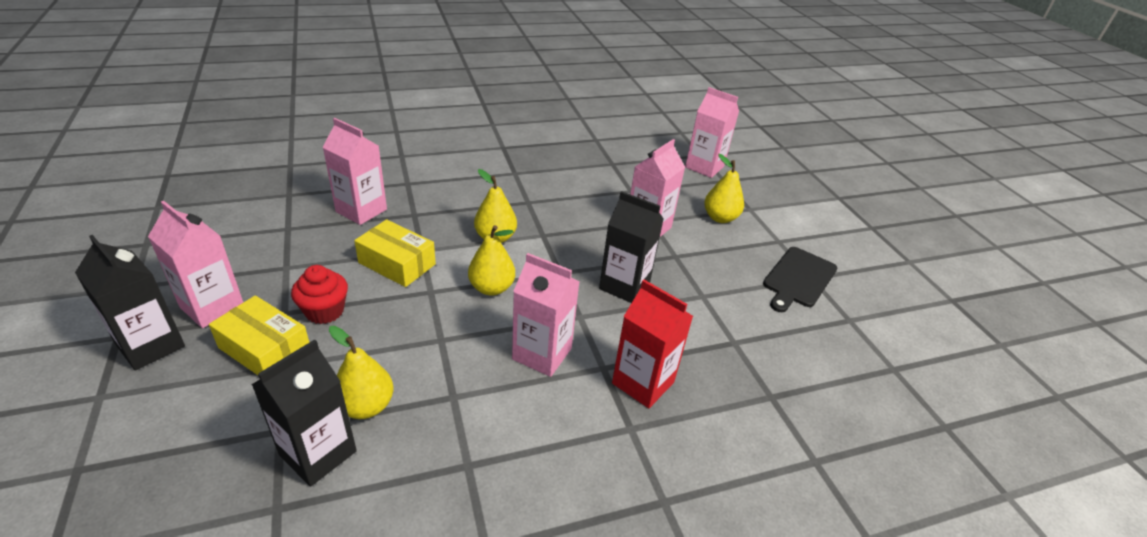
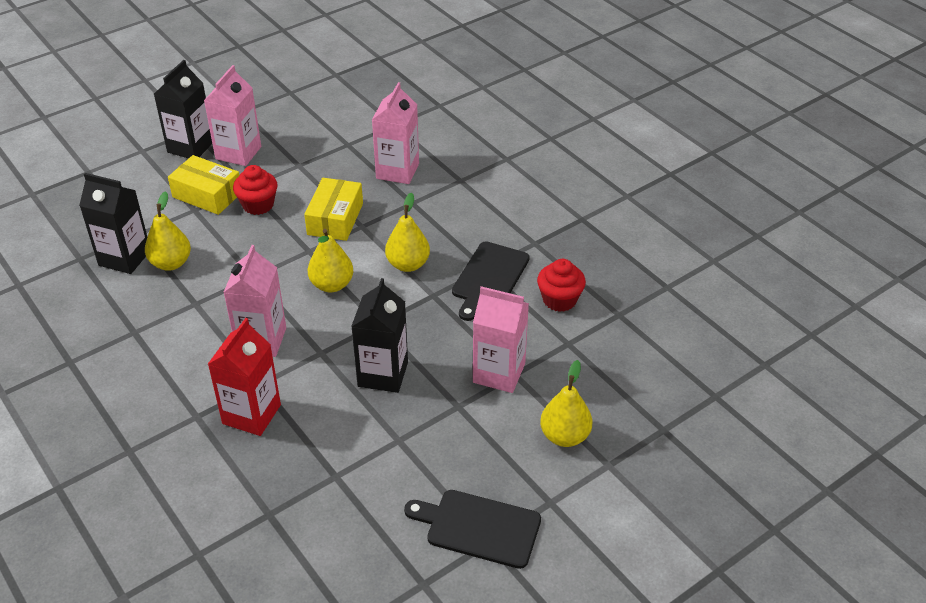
camera: 75 degrees right, 5 degrees up
(265, 349) = (207, 195): yellow box -> yellow box turned 75 degrees counterclockwise
(541, 203) = (489, 278): none -> black cutting board
(584, 181) = (559, 300): none -> red cupcake
(704, 167) = (683, 403): pink carton -> none

